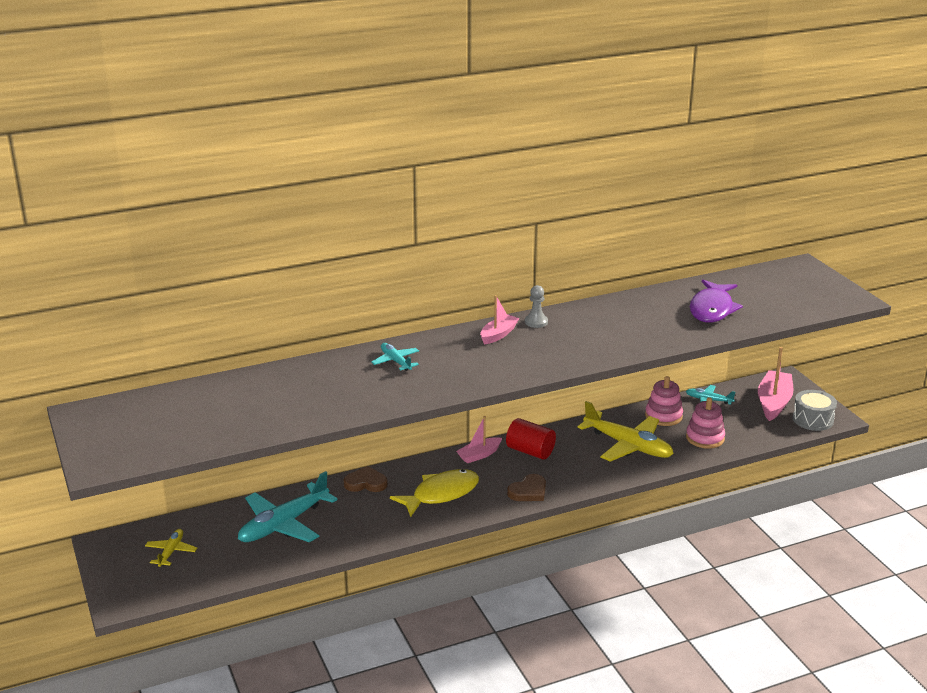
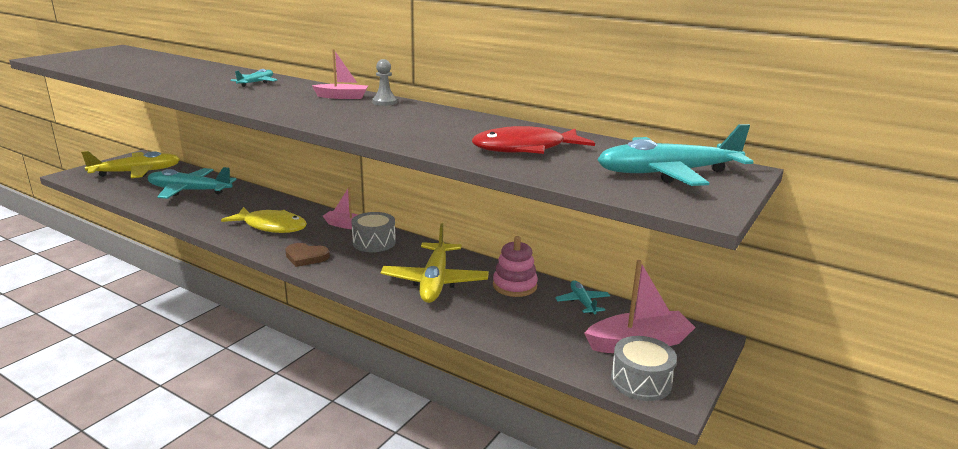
camera: 55 degrees right, 5 degrees down
(171, 552) = (136, 172): yellow plane -> yellow plane, size x1.99
(366, 483) = (266, 200): brown heart -> none
(530, 451) = (374, 242): red cylinder -> grey drum
(705, 438) = (501, 318): pink stacking toy -> none
(712, 309) = (525, 149): purple fish -> red fish
(793, 286) = (668, 173): none -> turquoise plane

